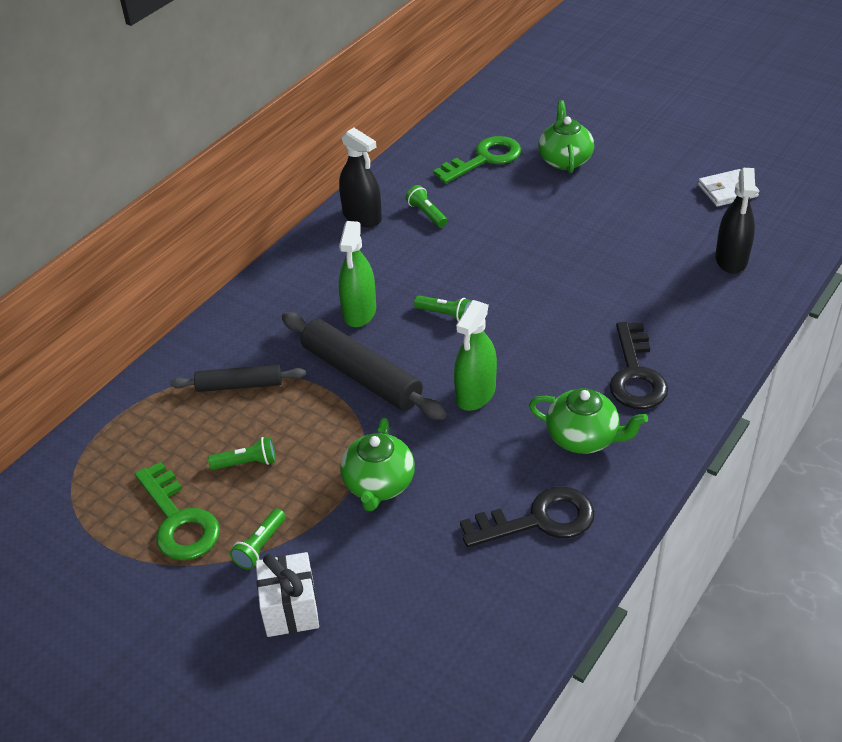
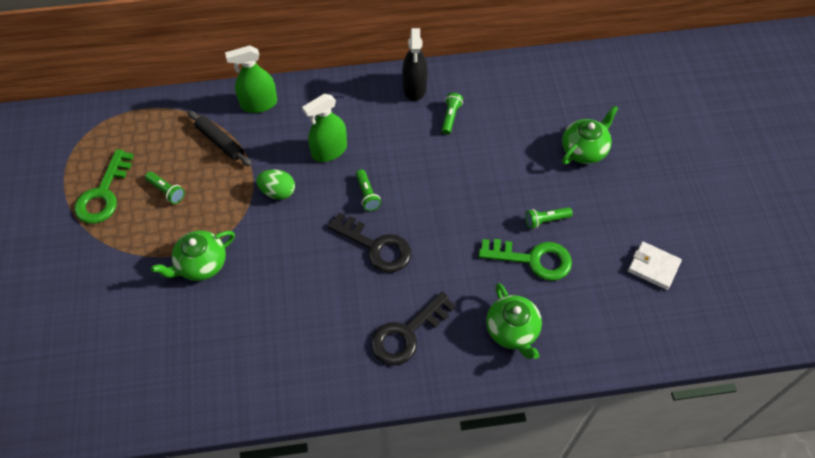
camera: 45 degrees right, 15 degrees up
(260, 546) = (114, 243): green flashlight -> green flashlight (545, 220)
(290, 609) = (83, 290): white gift -> none
(361, 375) = (278, 192): black rolling pin -> green egg
(475, 393) = (313, 259): green spray bottle -> green spray bottle (259, 104)
(484, 159) = (536, 106): green key -> green key (532, 259)
(538, 520) = (238, 364): black key -> black key (375, 246)
(583, 438) = (325, 342): green teapot -> green teapot (512, 331)
(731, 259) = (577, 317): black spray bottle -> none

